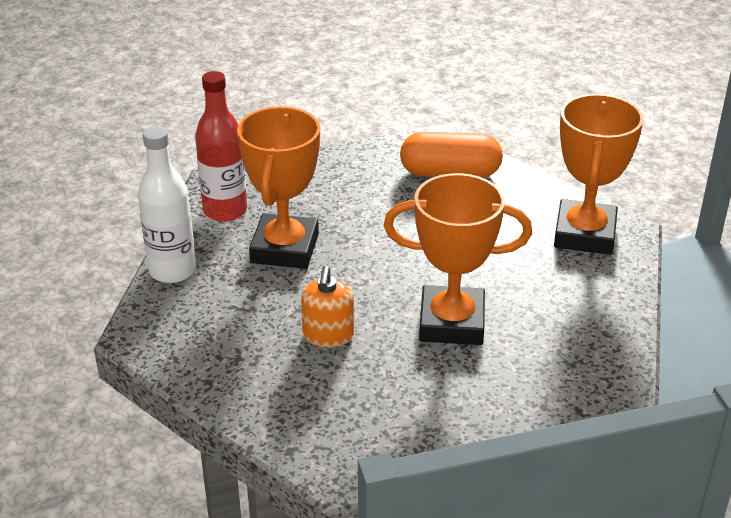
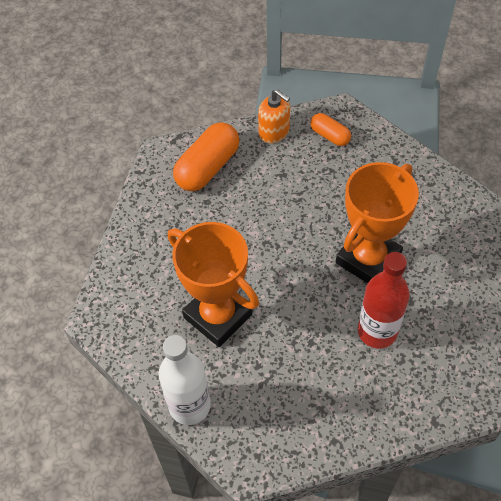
camera: 55 degrees left, 20 degrees up
(225, 211) = (141, 332): red bottle -> red bottle (377, 331)
(328, 335) = (333, 339): orange soap dispenser -> orange soap dispenser (274, 132)
(584, 234) = (330, 135): orange trophy -> orange capsule

